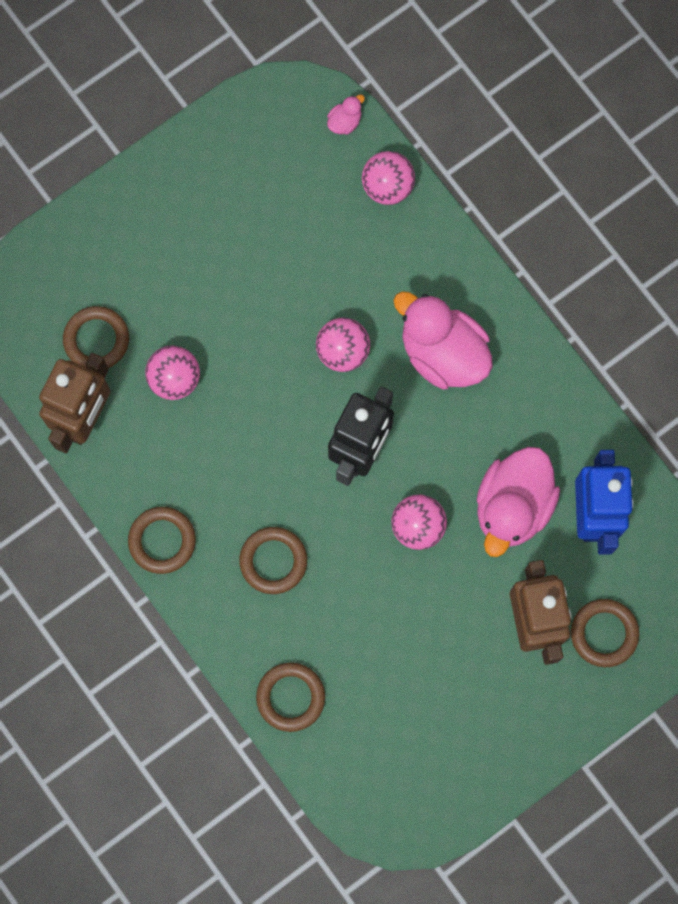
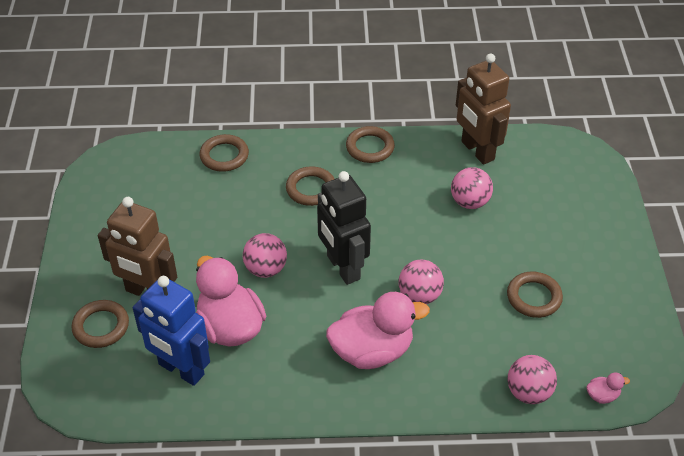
camera: 125 degrees right, 30 degrees down
(96, 340) = (526, 179): brown ring -> brown ring (534, 297)
(345, 122) = (602, 396): pink duck -> pink duck turned 90 degrees counterclockwise

